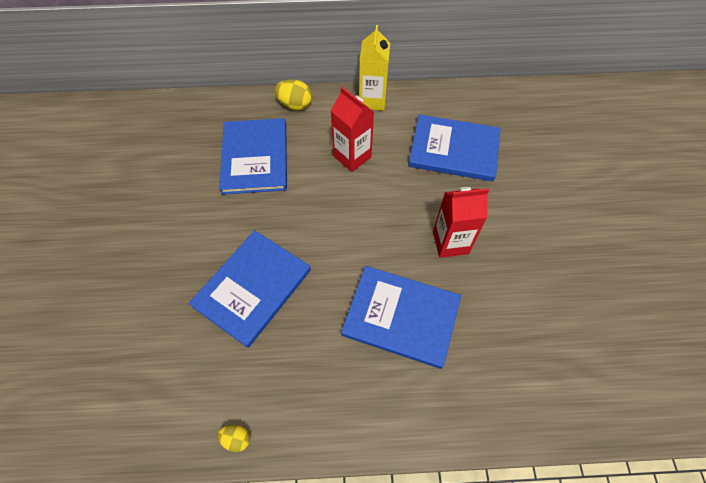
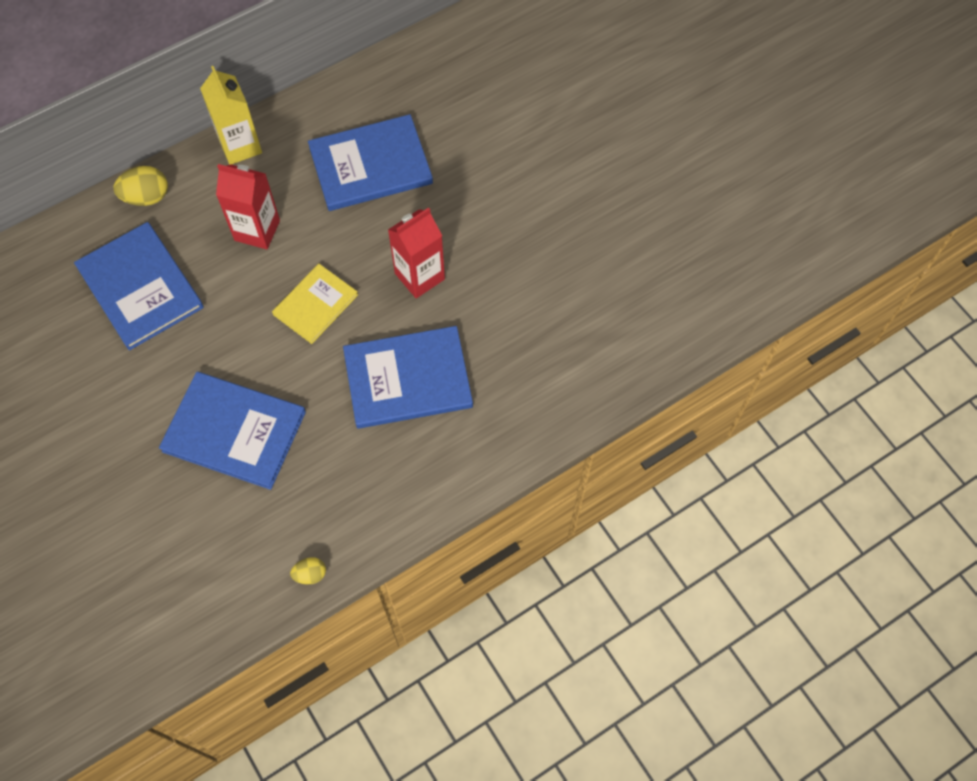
camera: 30 degrees left, 5 degrees up
(252, 288) = (234, 431): blue book -> blue book turned 75 degrees counterclockwise
(363, 225) = (315, 304): none -> yellow book

